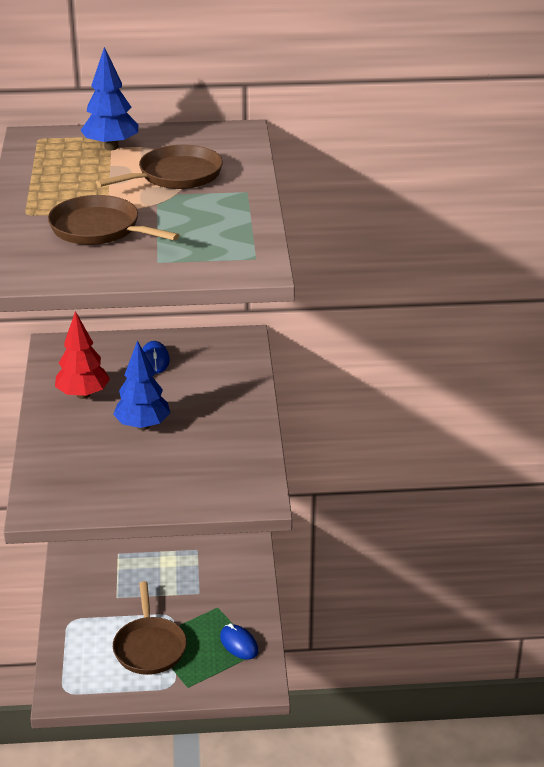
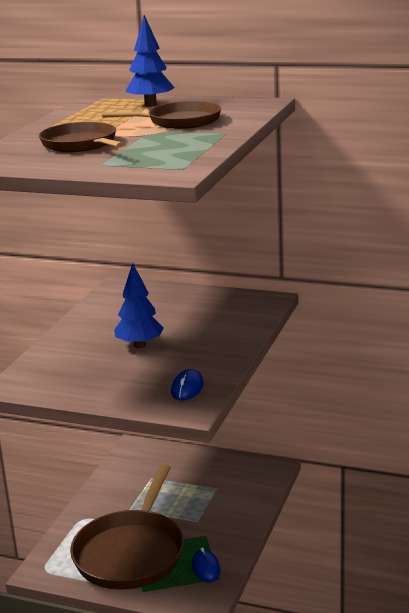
camera: 25 degrees right, 10 degrees down
(83, 395) = (111, 318): red tree -> none
(149, 647) = (131, 553): brown pan -> brown pan, size x1.70
(154, 360) = (186, 304): blue mouse -> blue mouse (187, 388)

